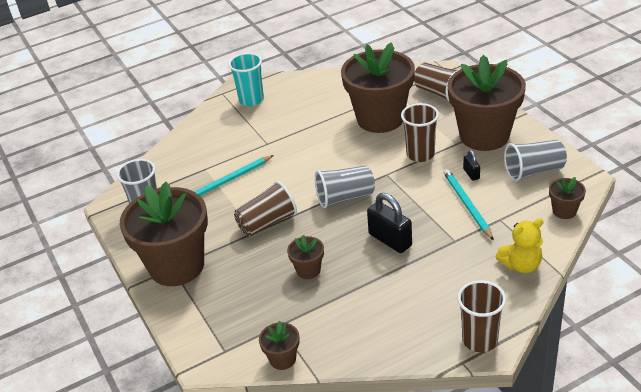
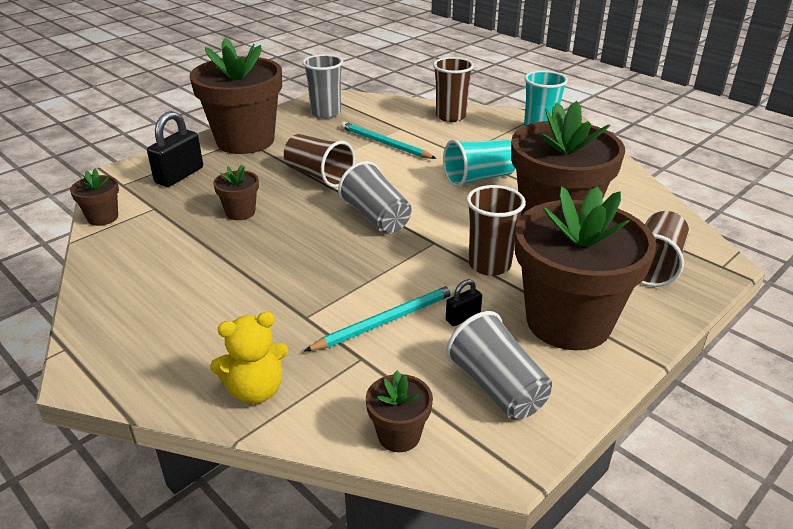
camera: 70 degrees right, 5 degrees down
(309, 141) = (479, 178): none -> turquoise cup
(390, 240) = (300, 262): black padlock -> black padlock (179, 175)
(479, 340) = (102, 360): brown cup -> brown cup (450, 116)
(521, 265) = (256, 390): yellow teddy bear -> yellow teddy bear turned 75 degrees counterclockwise

